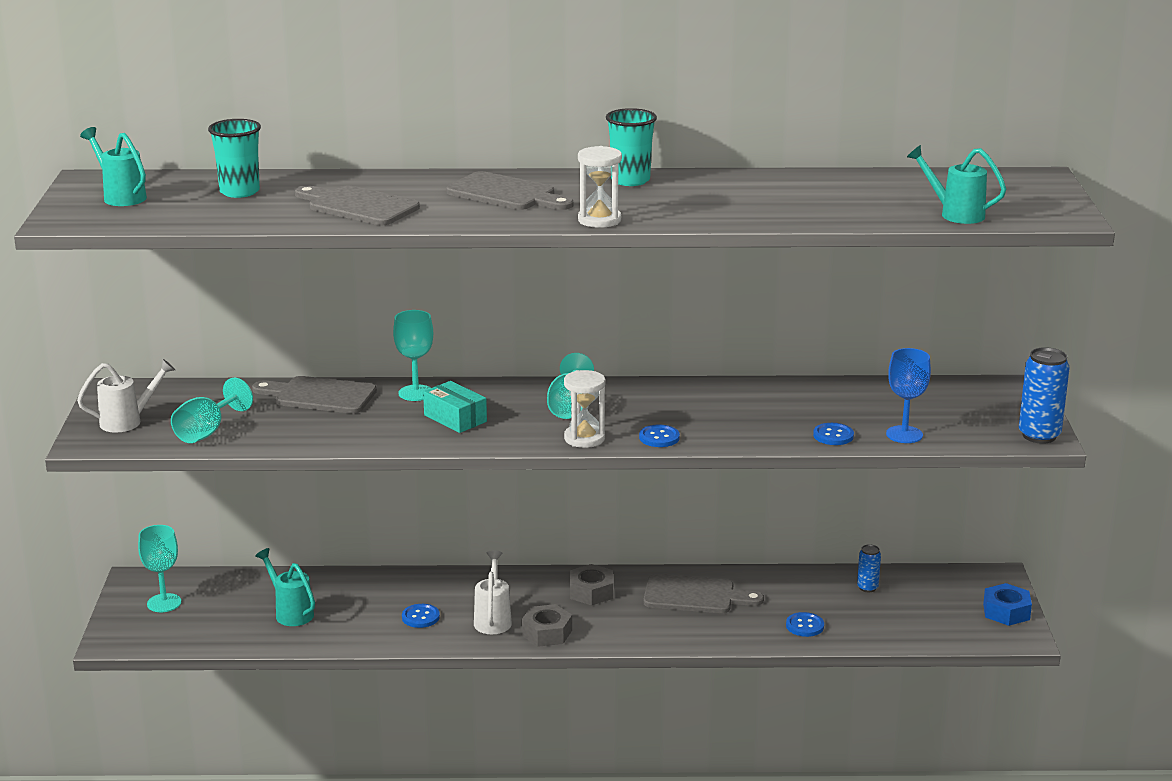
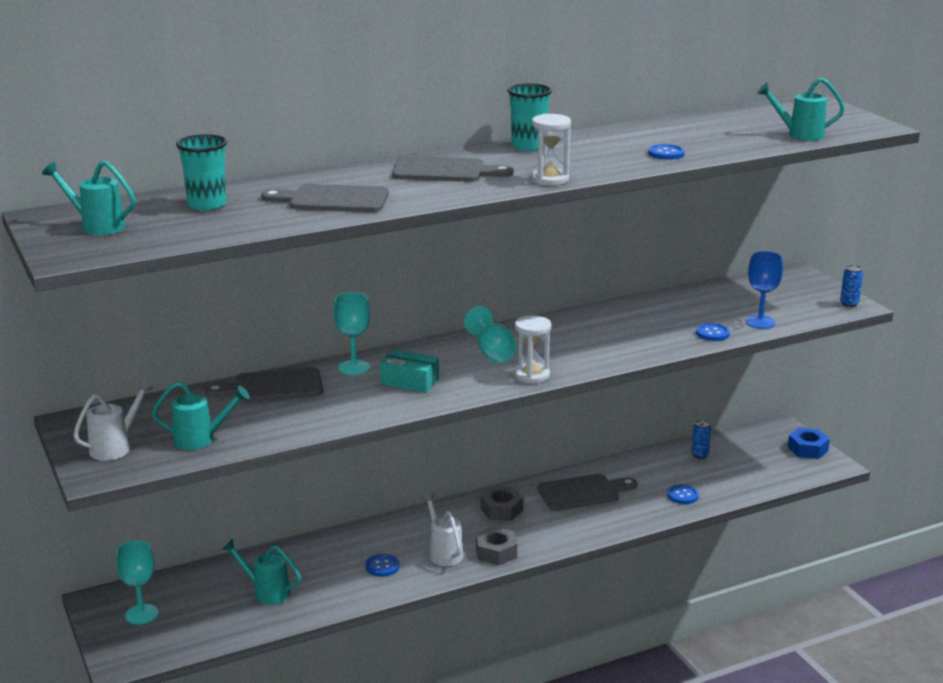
camera: 25 degrees left, 0 degrees up
(207, 431) = (201, 440): turquoise goblet -> turquoise watering can
(659, 437) = (588, 362): blue button -> blue button (666, 153)
(1039, 435) = (849, 304): blue can -> blue can, size x0.55

